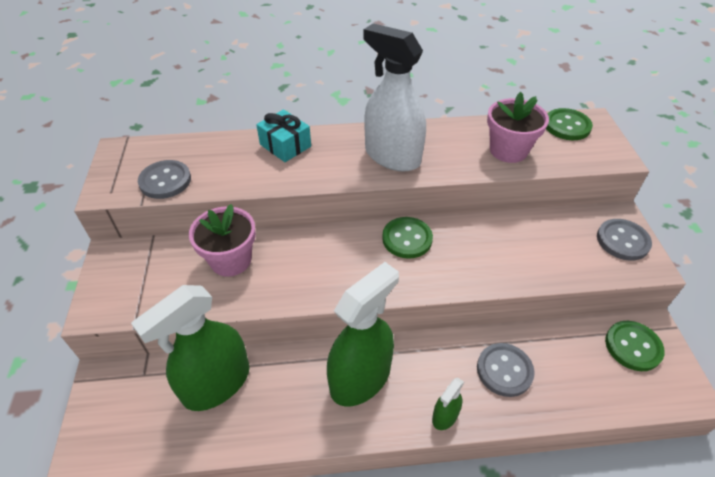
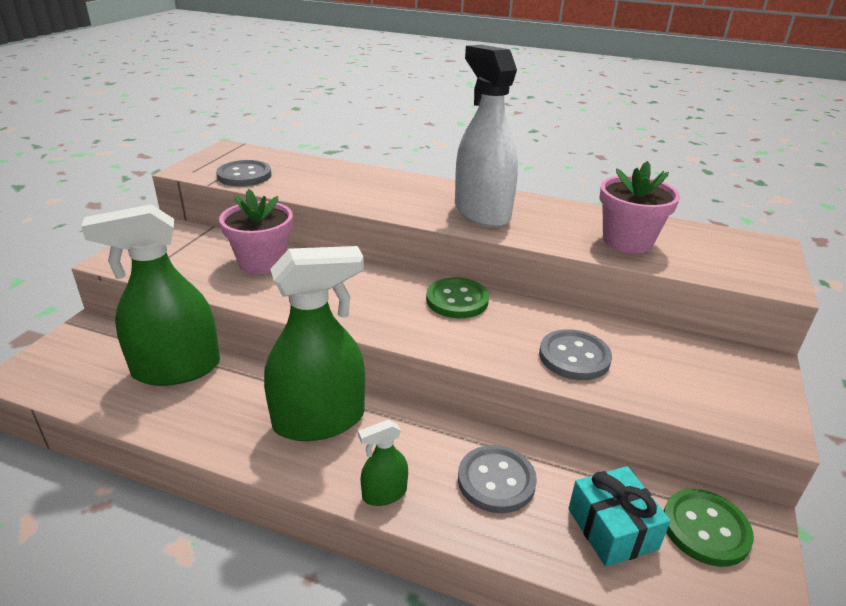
camera: 25 degrees right, 15 degrees down
(285, 145) = (378, 180): turquoise gift -> turquoise gift (612, 529)
(567, 126) = (727, 240): green button -> none
(622, 241) = (747, 387): grey button -> grey button (574, 357)

